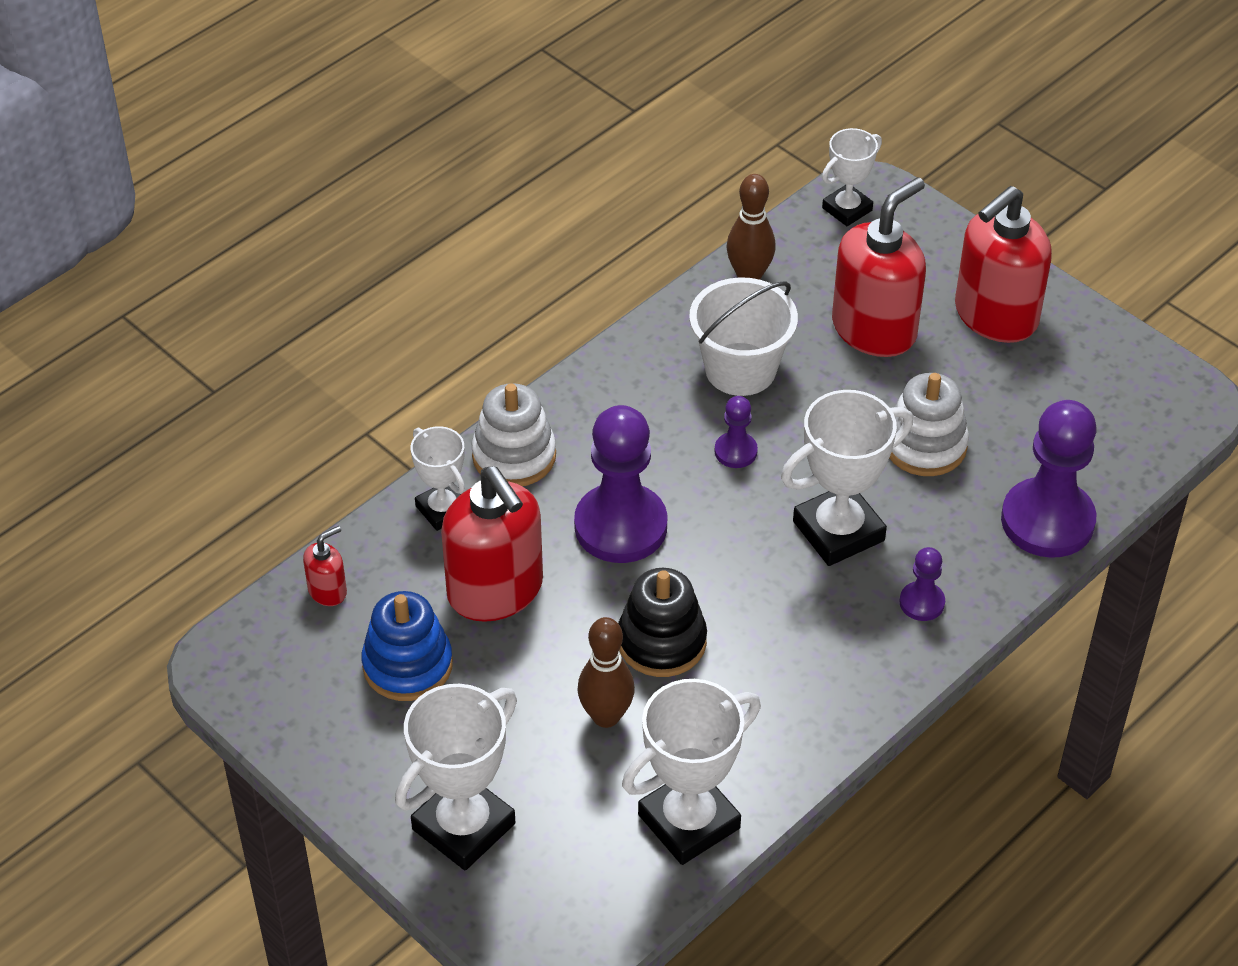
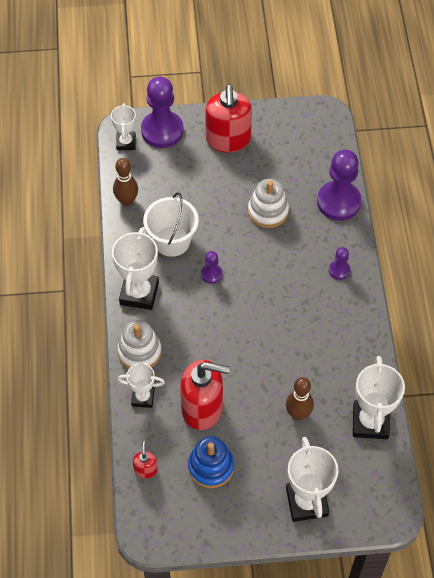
camera: 50 degrees left, 10 degrees up
(620, 526) = (211, 341): purple pawn -> purple pawn (162, 130)
(661, 641) = (280, 369): black stacking toy -> none
(838, 531) = (282, 270): white trophy -> white trophy (139, 293)
(874, 329) = (196, 182): red soap dispenser -> none

